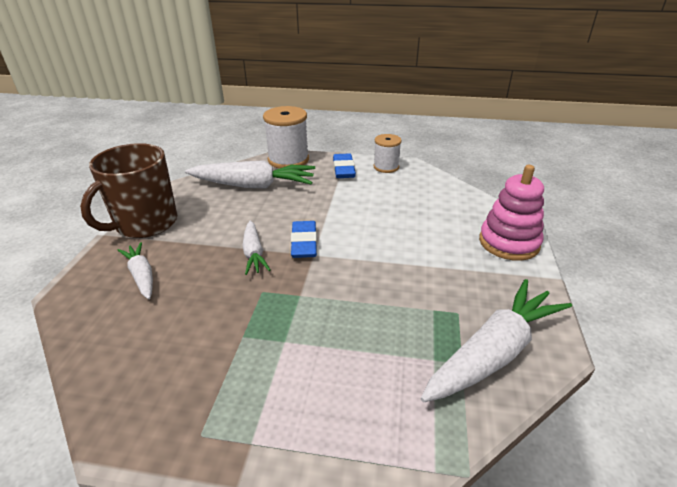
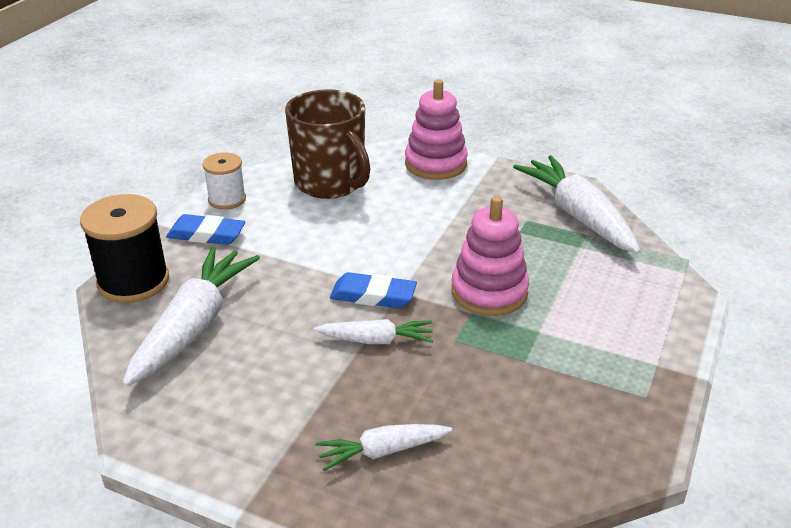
camera: 75 degrees left, 0 degrees up
(145, 223) = (239, 454): brown mug -> brown mug (330, 183)
(288, 160) = (133, 281): white spool -> black spool
(330, 302) = (489, 292): none -> pink stacking toy

